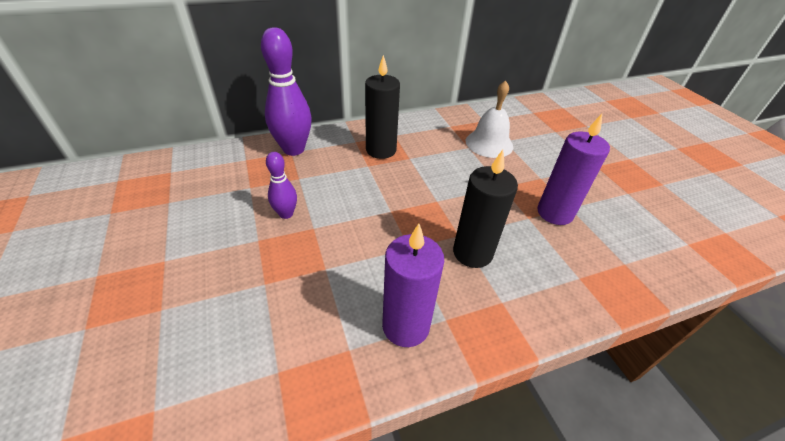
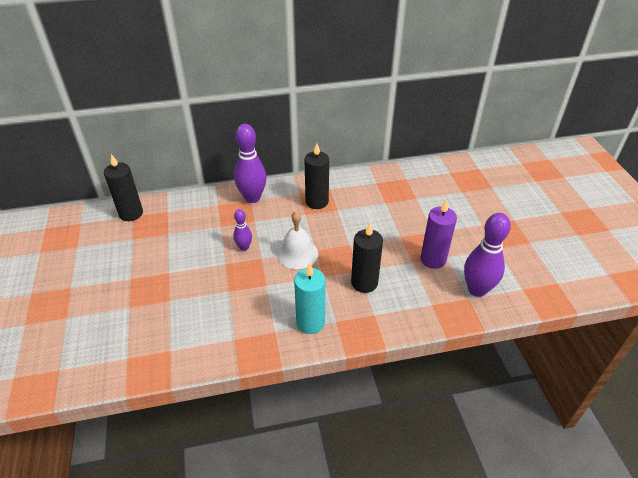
camera: 10 degrees right, 0 degrees up
(114, 177) = (131, 213): none -> black candle
(406, 326) = (310, 322): purple candle -> turquoise candle
(489, 143) = (402, 200): white bell -> white bell (297, 253)
(631, 250) = (477, 289): none -> purple bowling pin

